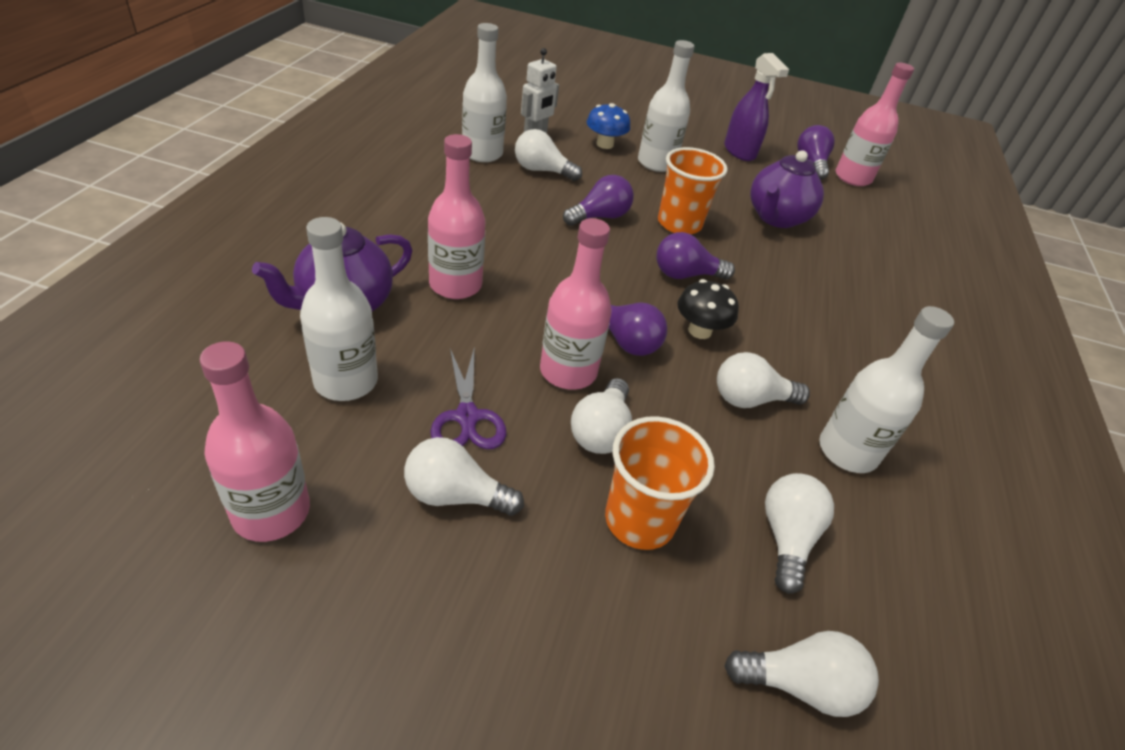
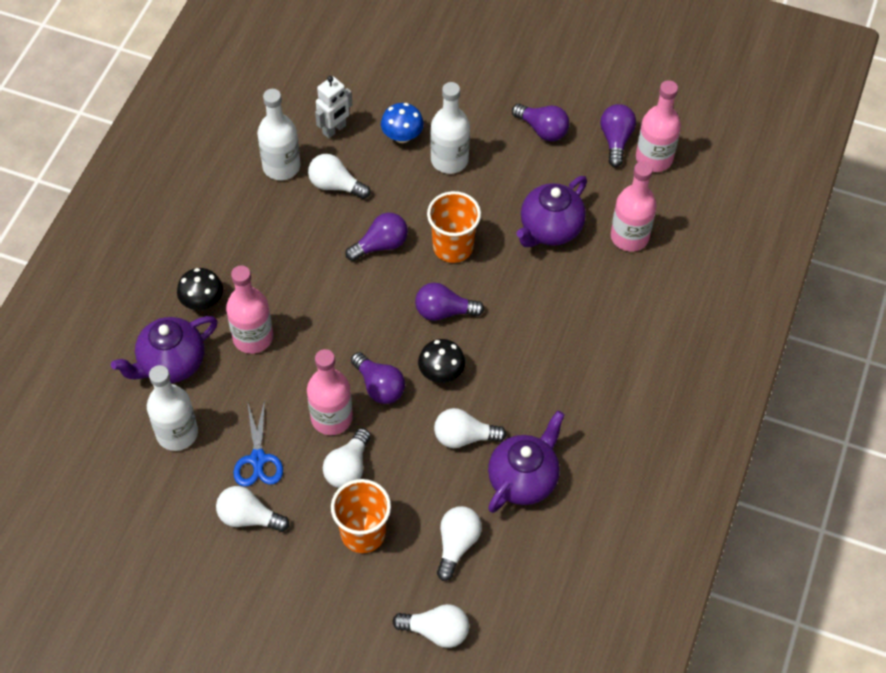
camera: 10 degrees right, 15 degrees up
(271, 512) = (141, 530): pink bottle -> pink bottle (629, 237)
(390, 249) = (202, 301): none -> black mushroom
(467, 417) = (258, 459): purple scissors -> blue scissors
(739, 152) = (542, 129): purple spray bottle -> purple light bulb
(847, 451) = (523, 479): white bottle -> purple teapot

